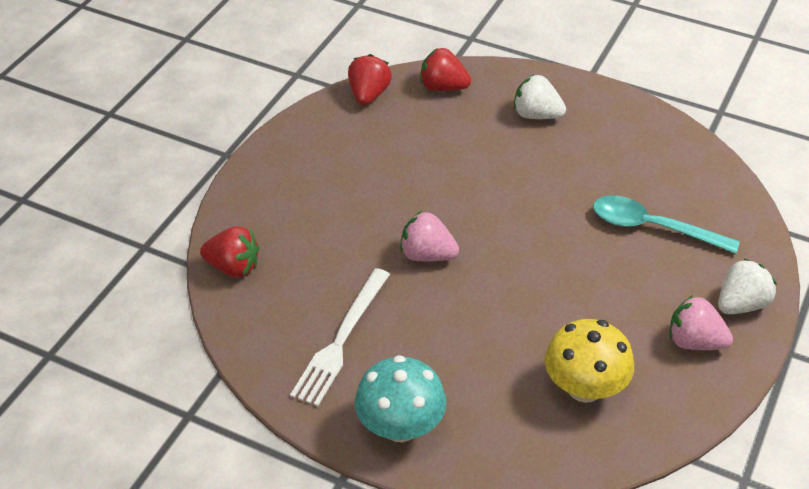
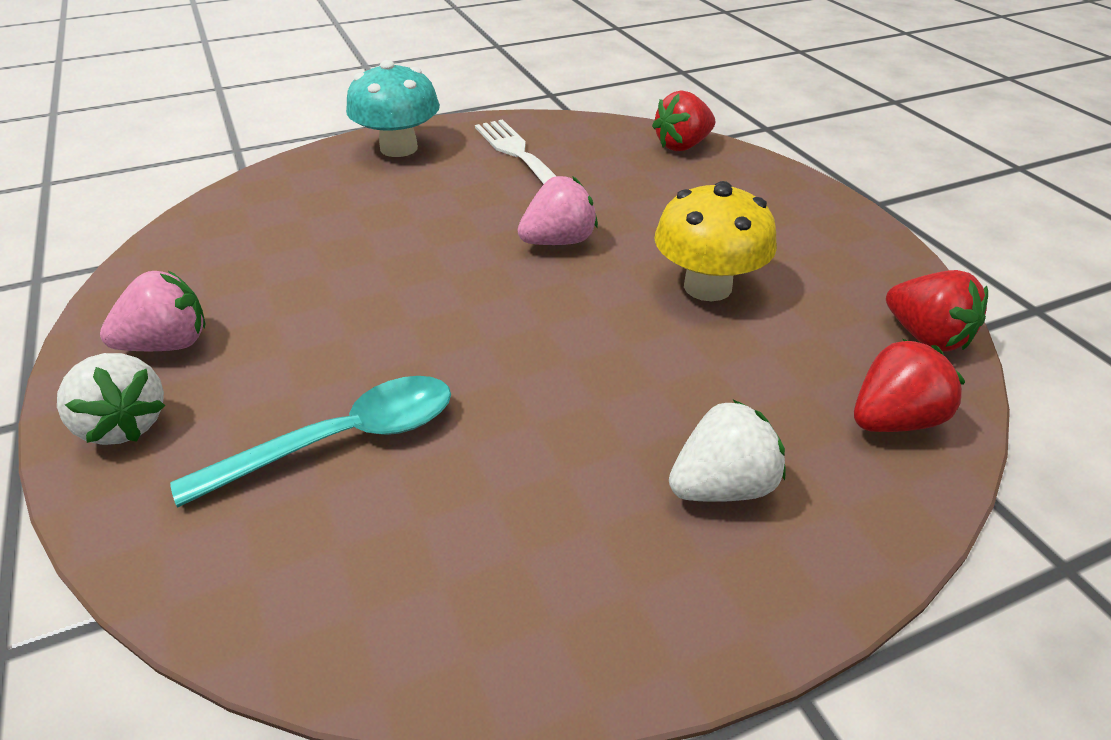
camera: 130 degrees right, 5 degrees down
(584, 387) = (266, 243): yellow mushroom -> yellow mushroom (707, 287)
(741, 304) = (124, 424): white strawberry -> white strawberry turned 45 degrees counterclockwise

